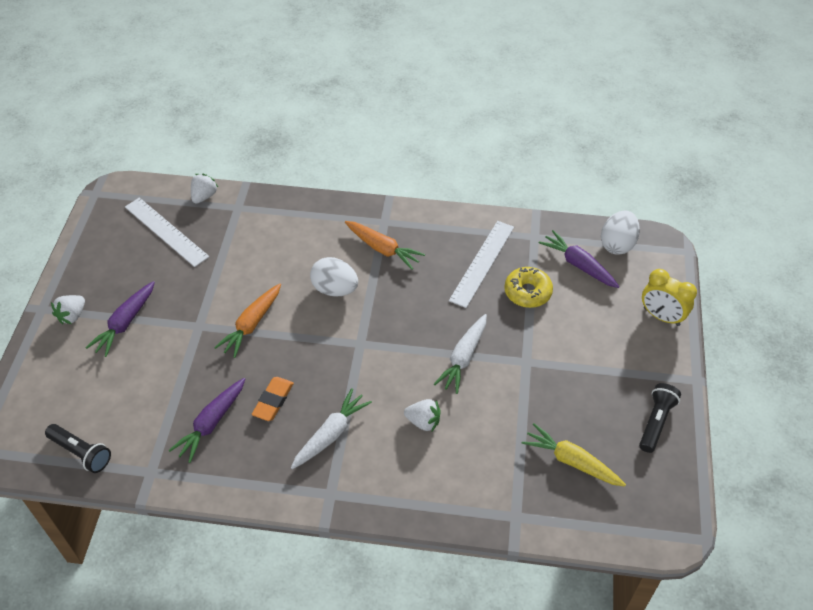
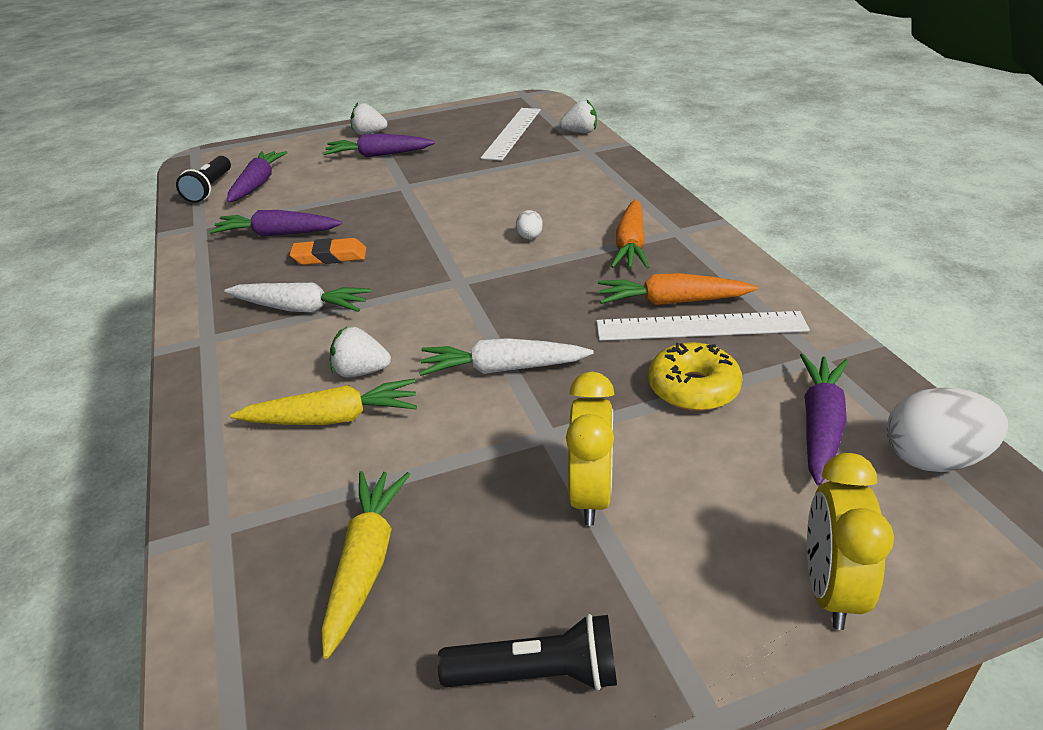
camera: 65 degrees right, 15 degrees down
(104, 417) = (258, 184): none -> purple carrot
(251, 325) = (429, 210): orange carrot -> orange carrot (671, 302)
(335, 289) = (529, 237): white egg -> white egg, size x0.51
(423, 421) = (361, 372): white strawberry -> white strawberry turned 105 degrees clockwise
(458, 446) = (333, 418): none -> yellow carrot
(575, 364) = (591, 495): none -> yellow clock

